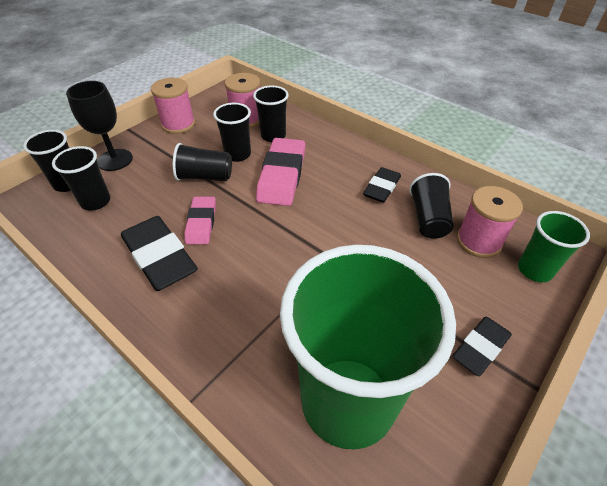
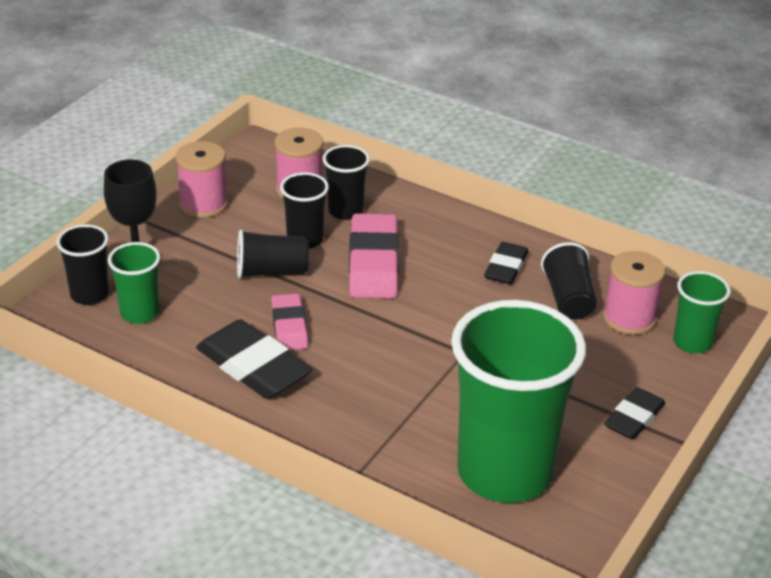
camera: 10 degrees left, 10 degrees down
(95, 201) = (139, 313): black cup -> green cup

